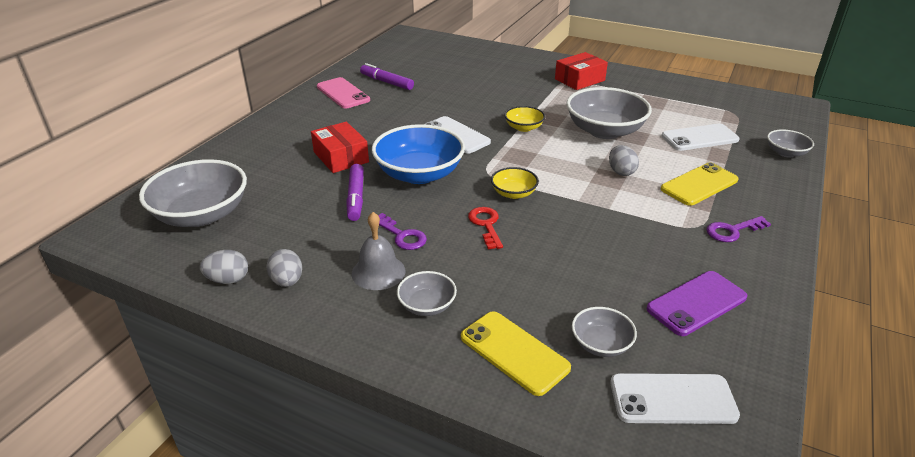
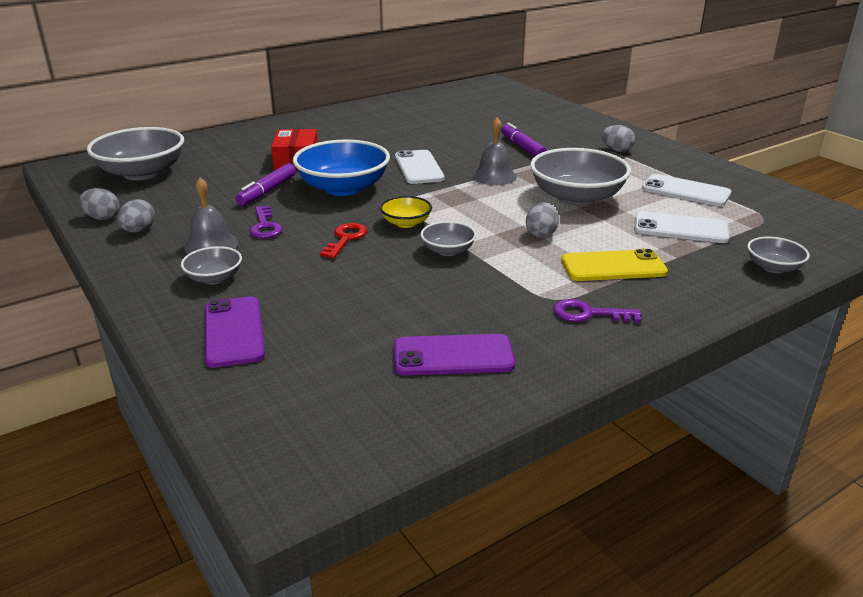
camera: 30 degrees right, 5 degrees down
(343, 93) = (364, 116): pink phone -> none
(386, 82) = (415, 115): purple marker -> purple marker (522, 147)
(514, 352) = (233, 332): yellow phone -> purple phone
(524, 127) = (494, 176): yellow bowl -> grey bell
(579, 80) = (616, 150): red box -> grey egg
(601, 344) = (314, 352): grey bowl -> grey bowl (448, 250)
(672, 399) = (315, 414): white phone -> white phone (685, 191)

